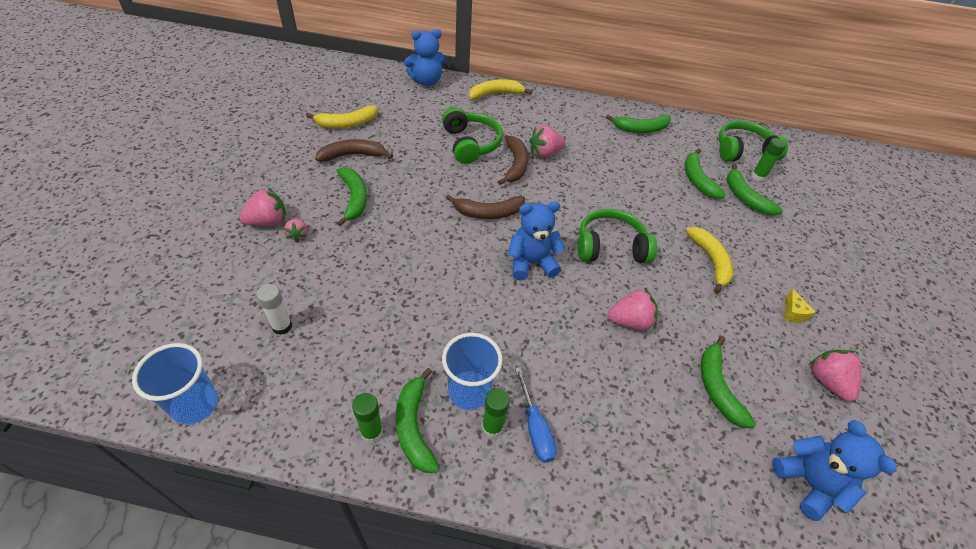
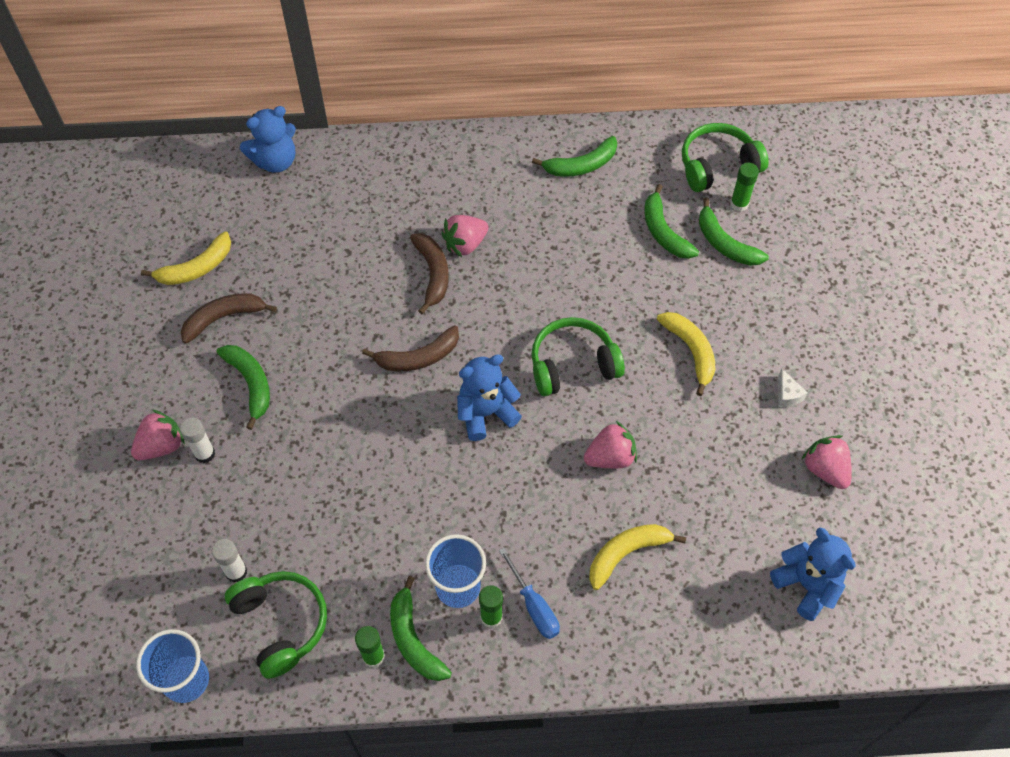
camera: 10 degrees left, 10 degrees up
(298, 235) = (204, 454): pink strawberry -> white glue stick
(470, 144) = (367, 255): green headphones -> green headphones (281, 624)
(496, 94) = (376, 157): yellow banana -> yellow banana (627, 553)
(717, 387) = (711, 509): green banana -> none
(792, 313) = (787, 395): yellow cheese -> white cheese

